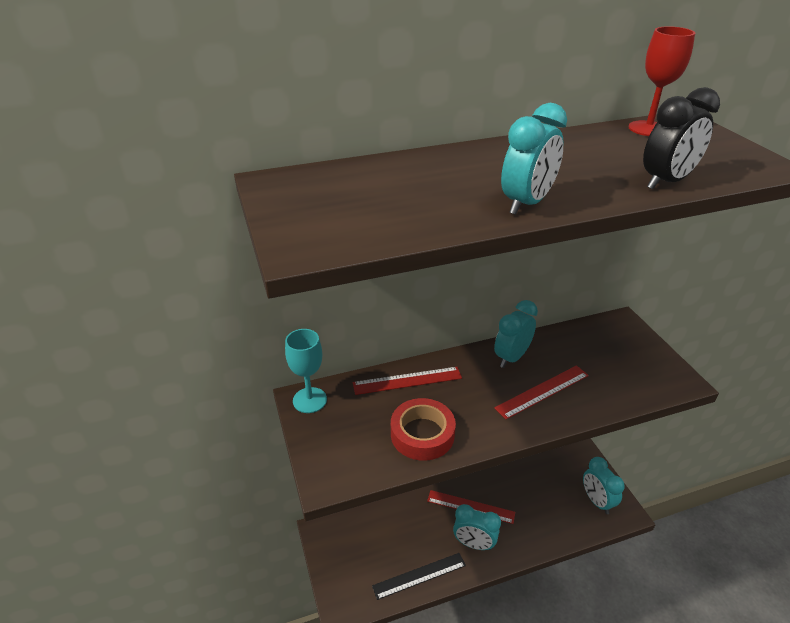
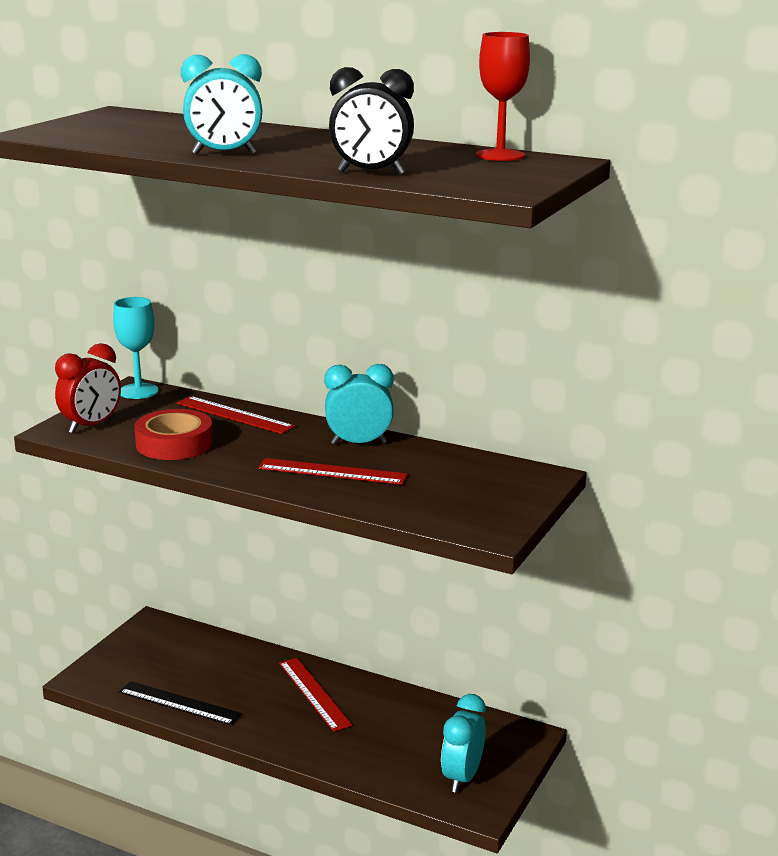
camera: 45 degrees right, 15 degrees down
(341, 458) = (91, 426): none -> red clock
(474, 544) = (267, 718): turquoise clock -> none

